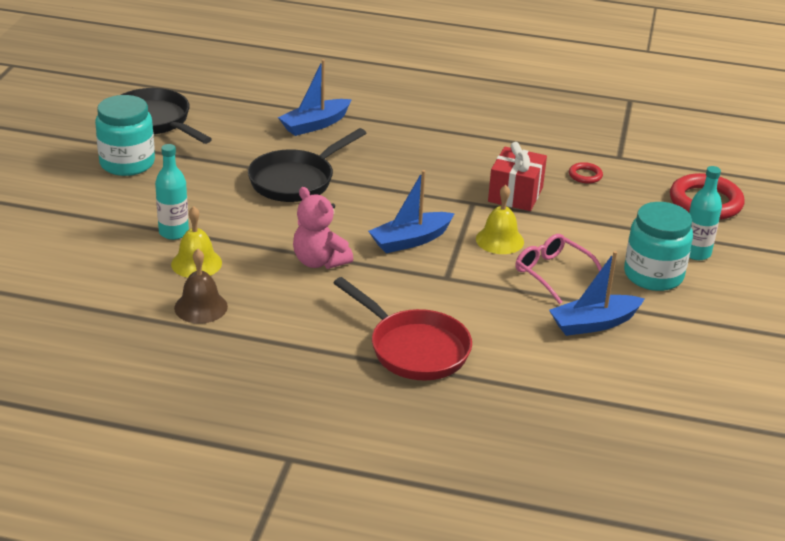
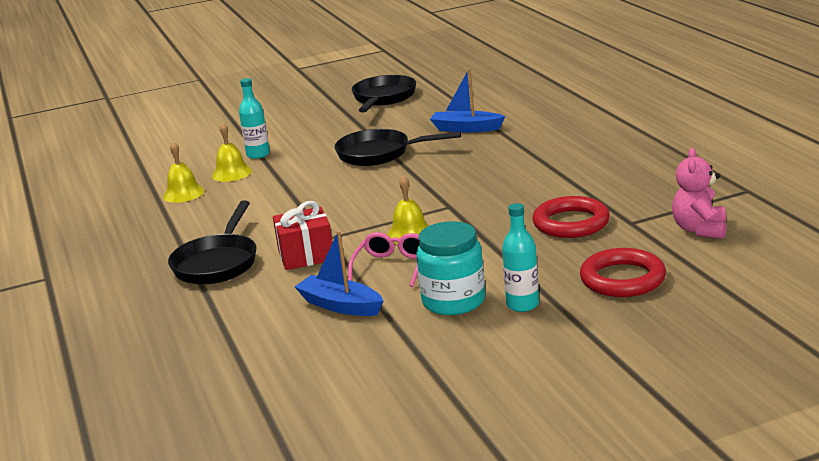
camera: 60 degrees right, 10 degrees down
(127, 163) = (319, 114): turquoise jar -> none
(201, 307) = (183, 193): brown bell -> yellow bell
(319, 261) = (286, 198): pink teddy bear -> pink teddy bear (700, 230)
(410, 240) = (358, 210): blue boat -> none
(414, 348) = (217, 263): red pan -> black pan
(515, 195) = (489, 214): red gift -> red gift (306, 255)
(585, 175) = (571, 223): red ring -> red ring, size x2.11

